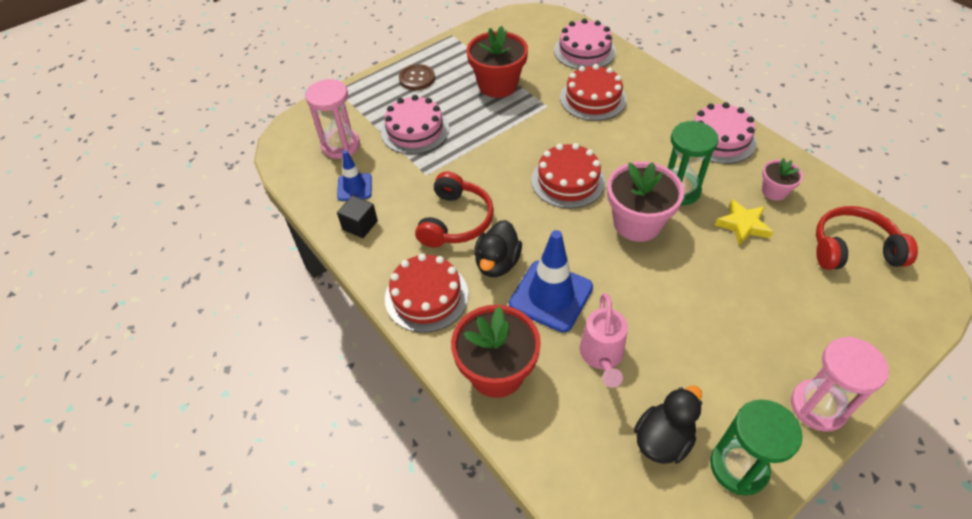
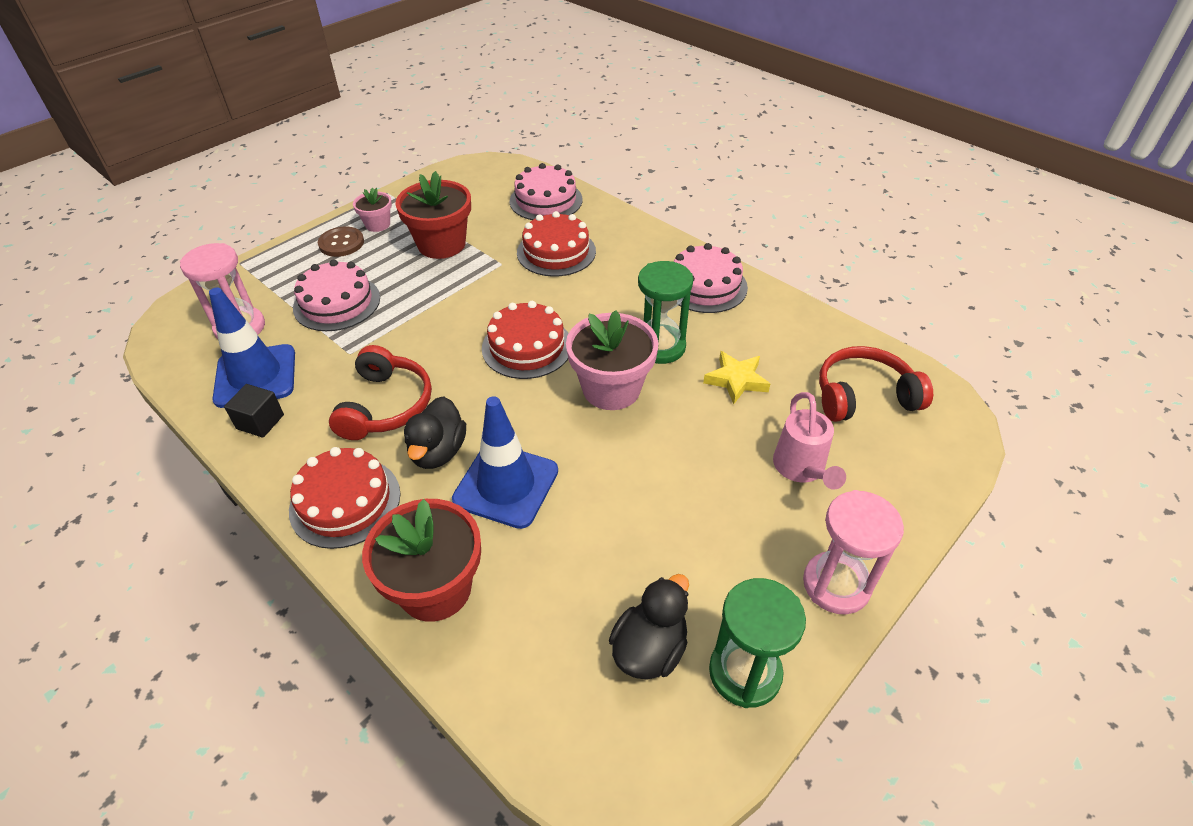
camera: 10 degrees left, 5 degrees down
(354, 187) = (255, 376): blue traffic cone -> blue traffic cone, size x1.74
(602, 356) = (571, 553): pink watering can -> pink watering can (801, 469)
(774, 191) = (770, 339): pink flower pot -> pink flower pot (377, 224)

